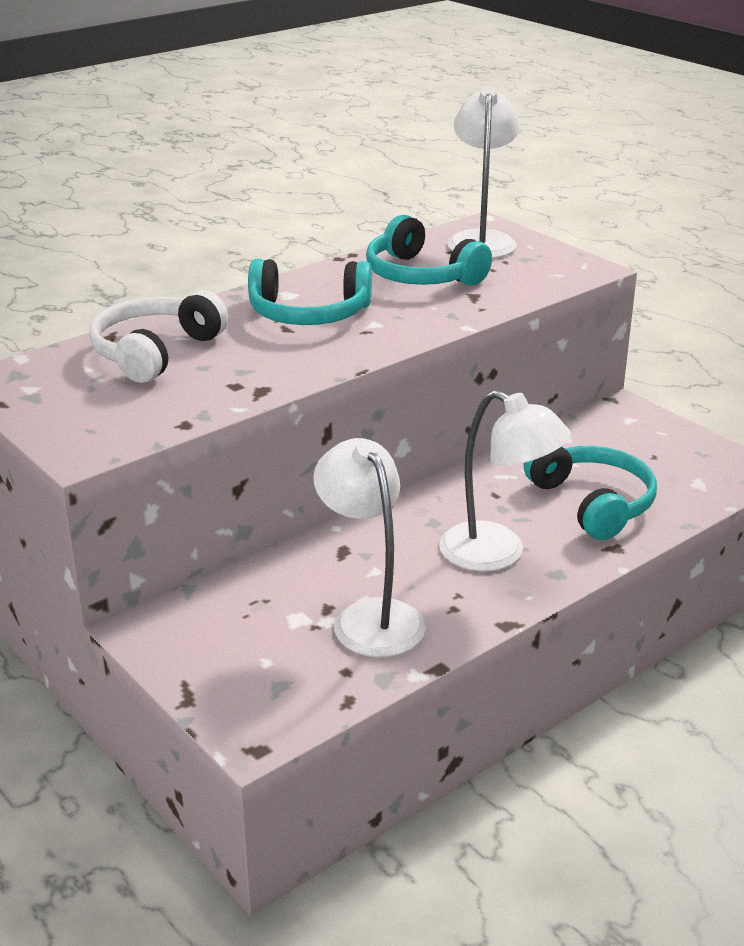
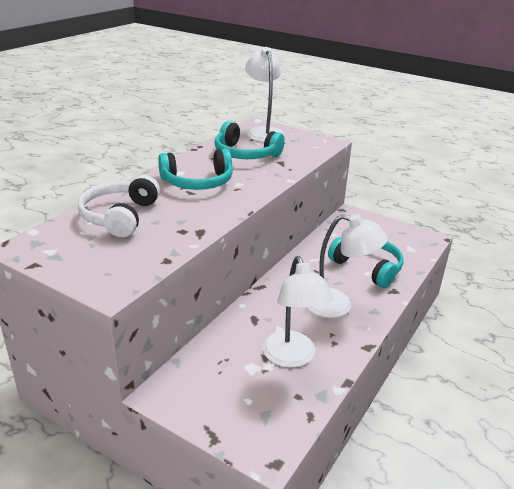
camera: 20 degrees left, 0 degrees up
(370, 616) = (292, 357): white lamp -> white lamp turned 150 degrees counterclockwise

